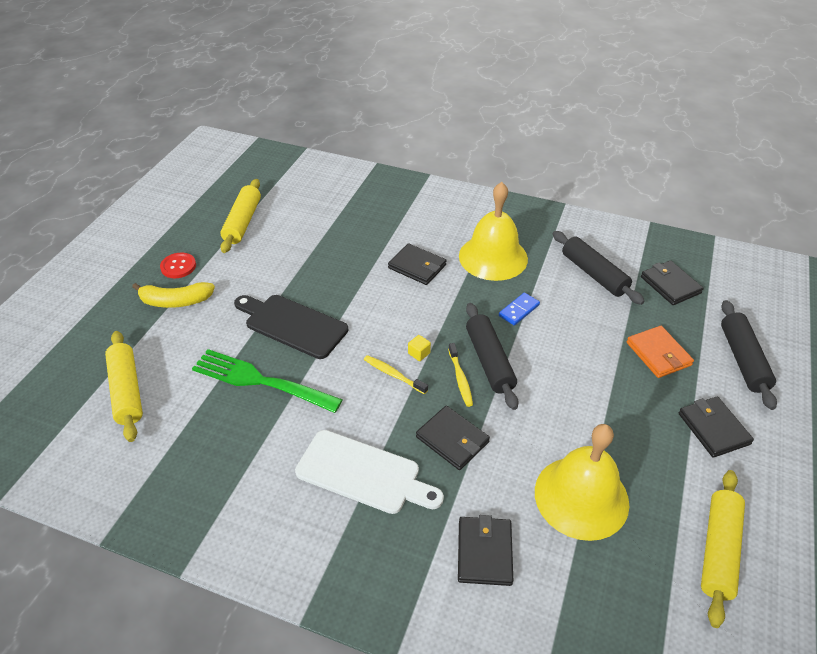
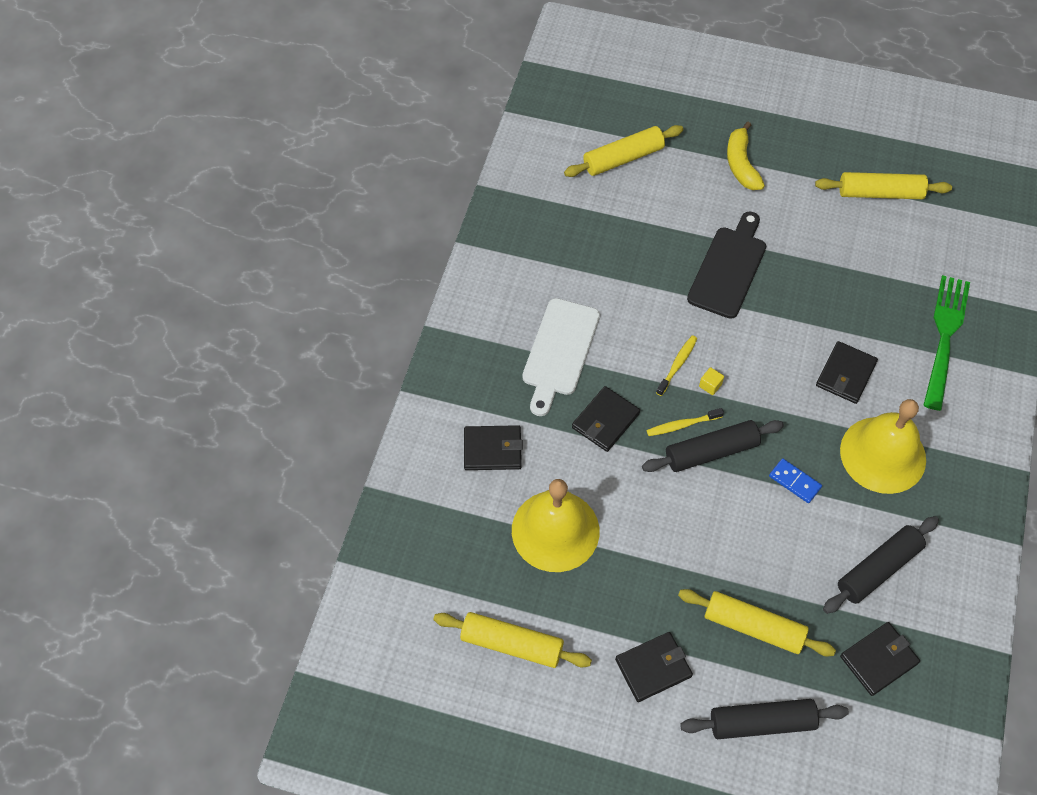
camera: 85 degrees right, 15 degrees up
(178, 266) = (792, 153): red button -> none
(262, 381) = (651, 256): green fork -> green fork (945, 337)
(658, 354) = (753, 627): orange wallet -> yellow rolling pin

